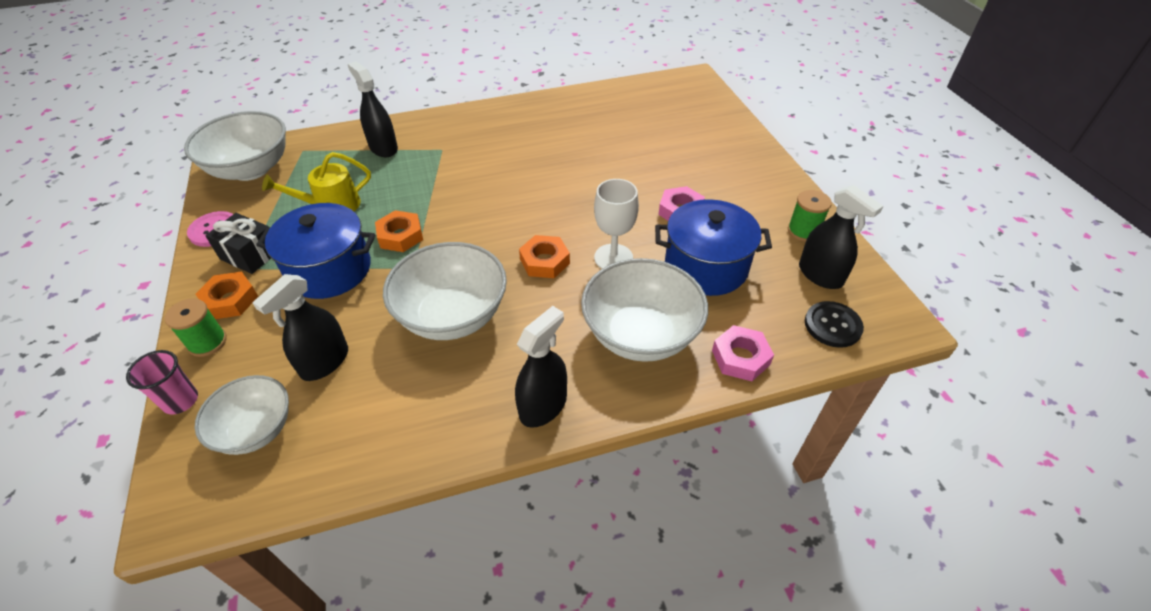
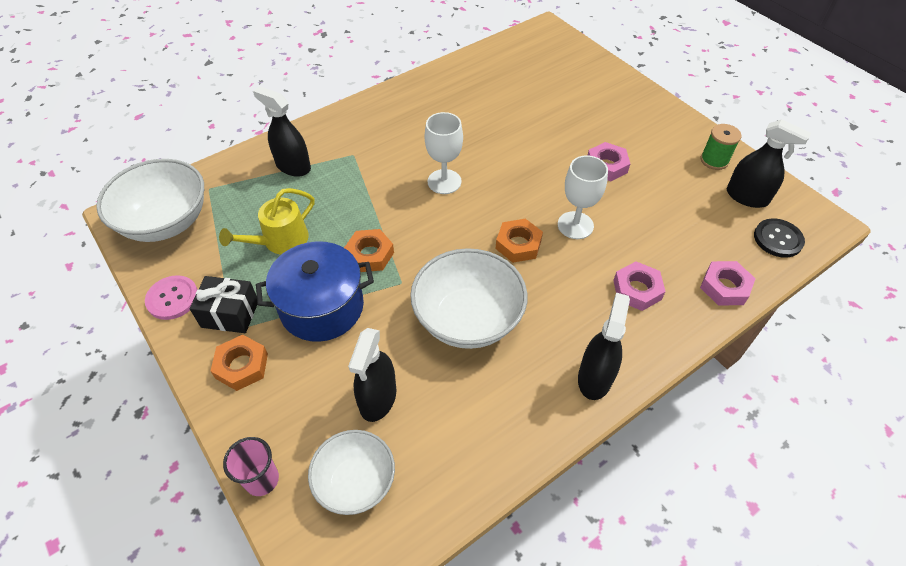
camera: 20 degrees left, 5 degrees up
(207, 342) = (248, 415): green spool -> none
(509, 190) = (444, 182): none -> white goblet
(640, 334) = (637, 290): white bowl -> pink nut
(706, 266) = (655, 213): blue pot -> none

